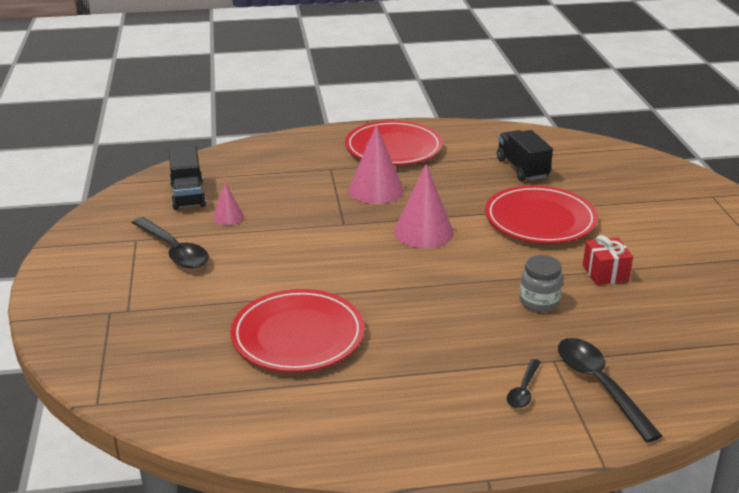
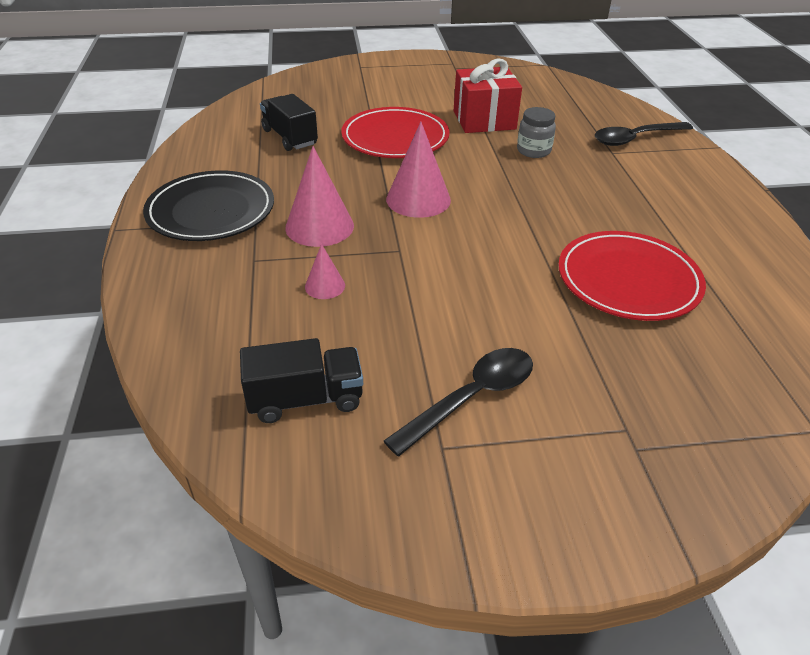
camera: 90 degrees left, 10 degrees up
(228, 217) = (377, 349): pink cone -> pink cone (325, 286)
(393, 148) = (211, 211): red plate -> black plate
(522, 168) = (290, 137): black truck -> black truck turned 75 degrees clockwise
(523, 390) = (656, 167): black spoon -> none
(605, 273) = (484, 120): red gift -> red gift, size x1.71

